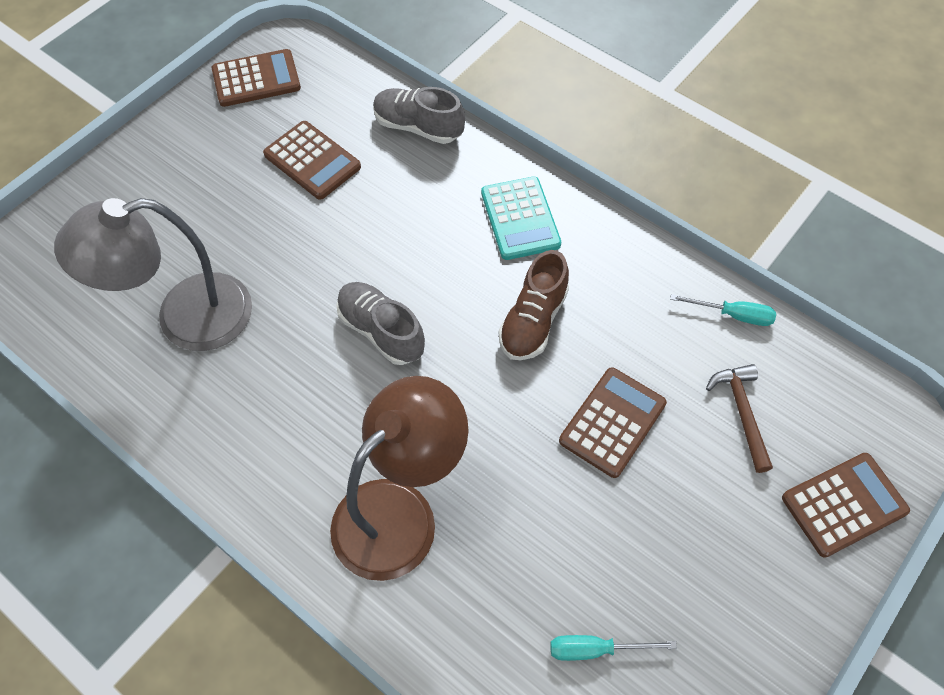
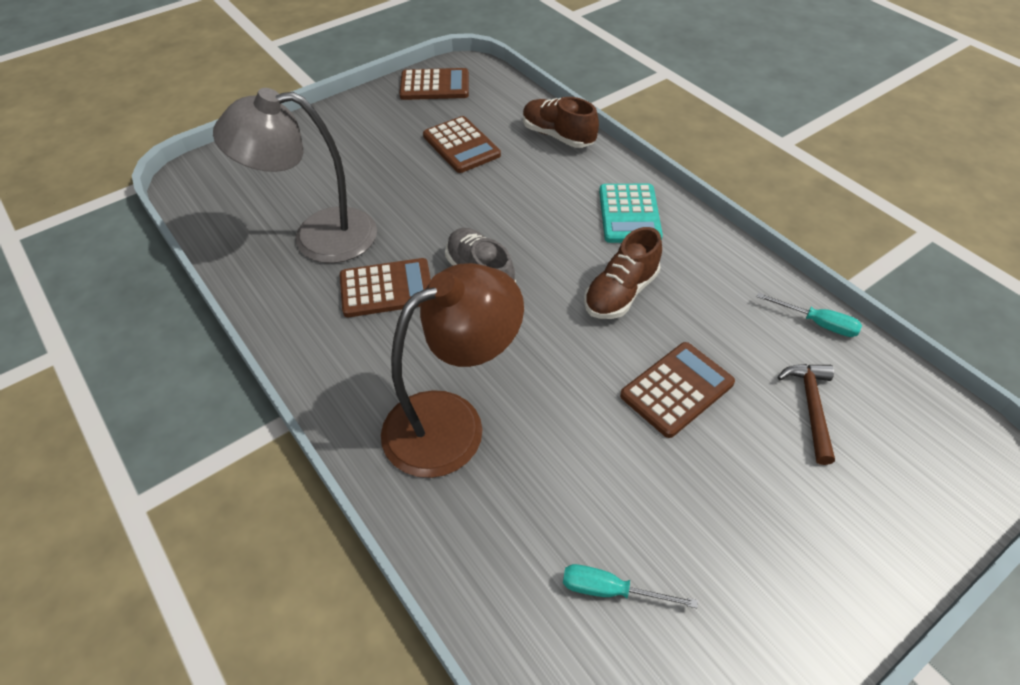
camera: 15 degrees right, 10 degrees down
(418, 127) = (557, 136): grey shoe -> brown shoe
(844, 505) = (908, 514): brown calculator -> brown calculator (386, 289)

